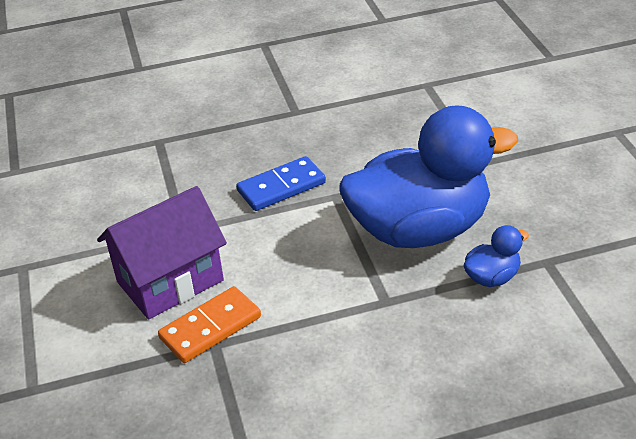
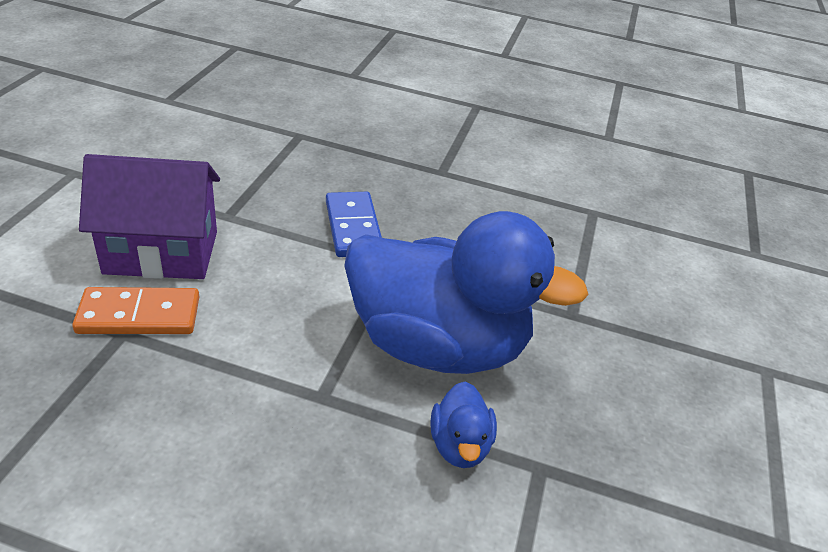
camera: 25 degrees right, 0 degrees up
(281, 187) = (353, 227): blue domino -> blue domino turned 75 degrees clockwise
(492, 277) = (459, 445): blue duck -> blue duck turned 90 degrees clockwise

